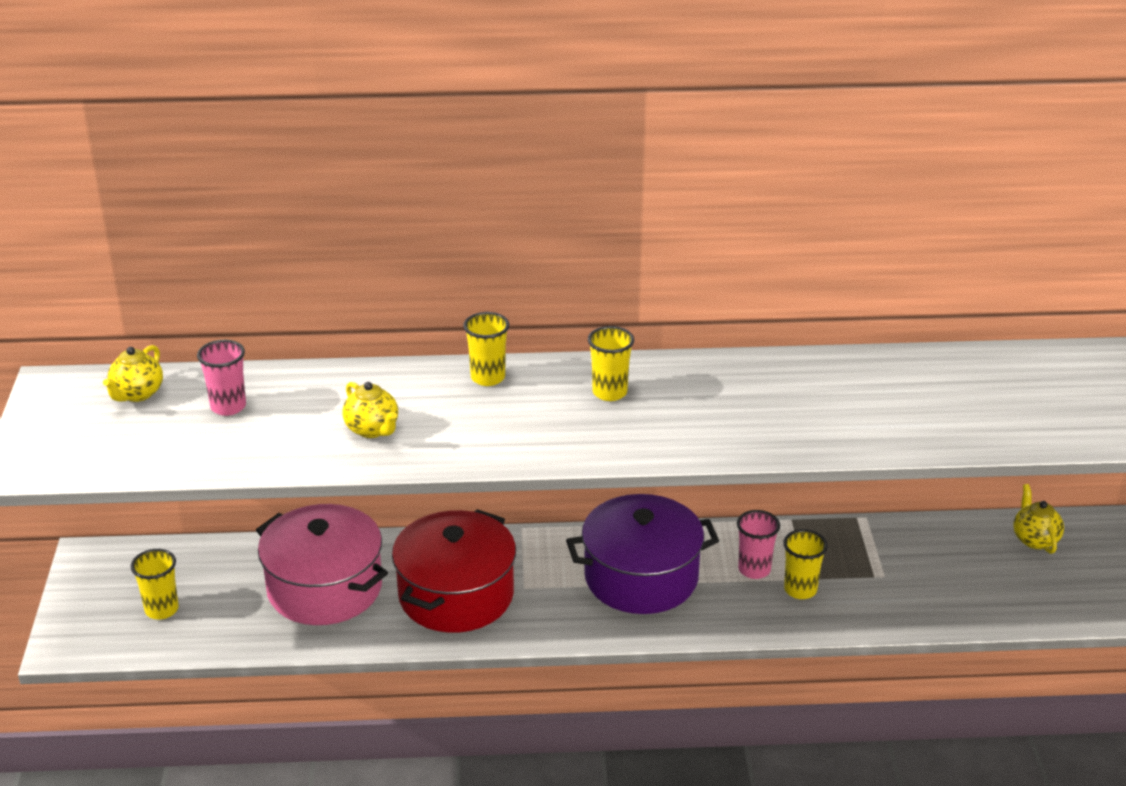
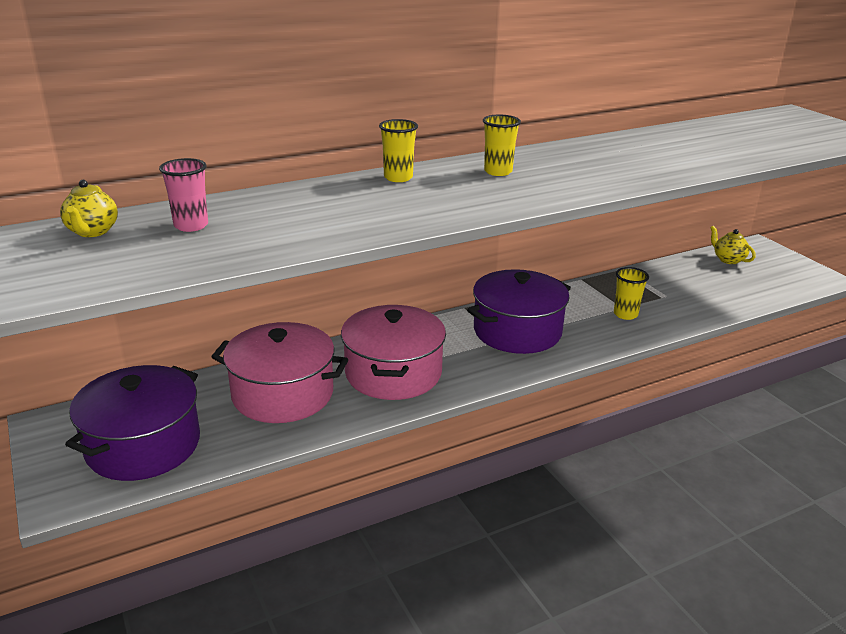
camera: 25 degrees left, 5 degrees down
(162, 609) = (143, 445): yellow cup -> purple pot
(372, 429) = (336, 218): yellow teapot -> none
(456, 595) = (393, 373): red pot -> pink pot
(754, 569) = (586, 310): pink cup -> none

